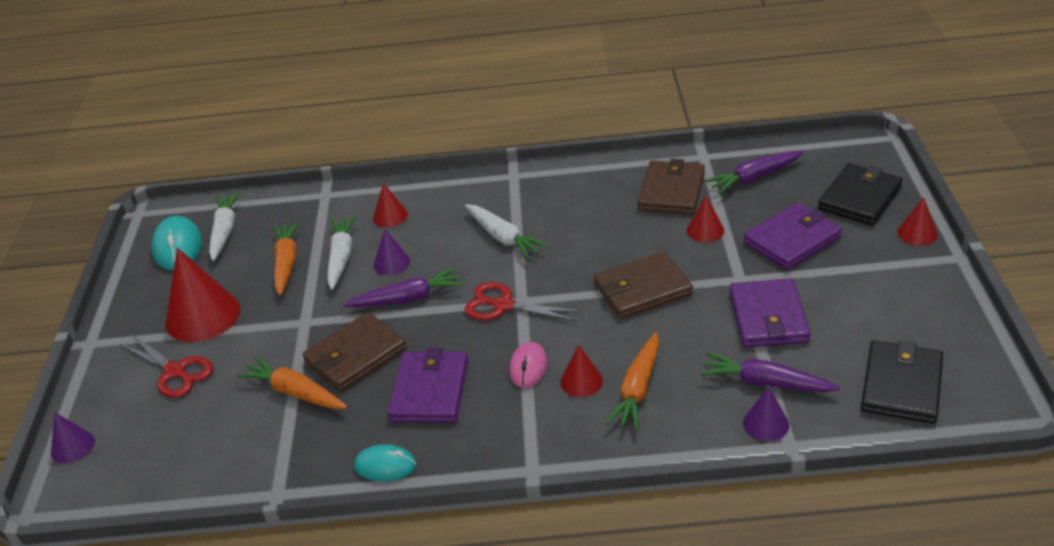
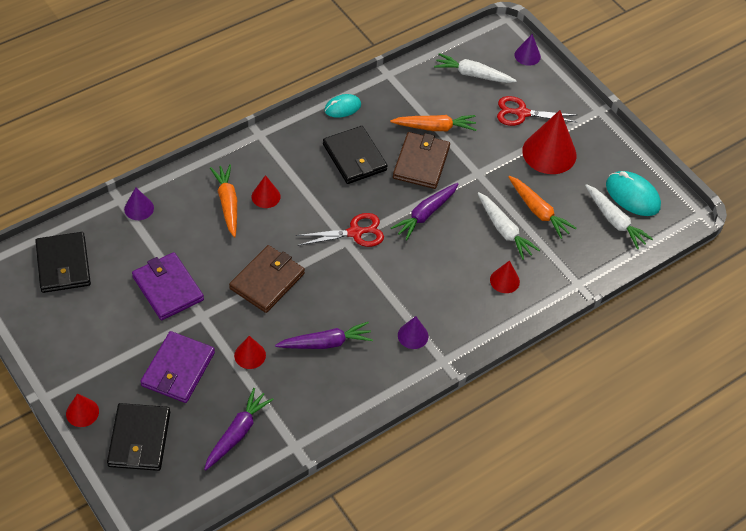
camera: 140 degrees right, 15 degrees up
(392, 263) = (463, 239): purple cone -> purple cone (413, 335)
(430, 390) = (354, 157): purple wallet -> black wallet
(503, 237) = (401, 291): white carrot -> white carrot (473, 75)
(528, 367) = (305, 194): pink mouse -> none
(671, 191) = (299, 390): brown wallet -> none
(766, 383) = (149, 236): purple carrot -> purple carrot (325, 343)

